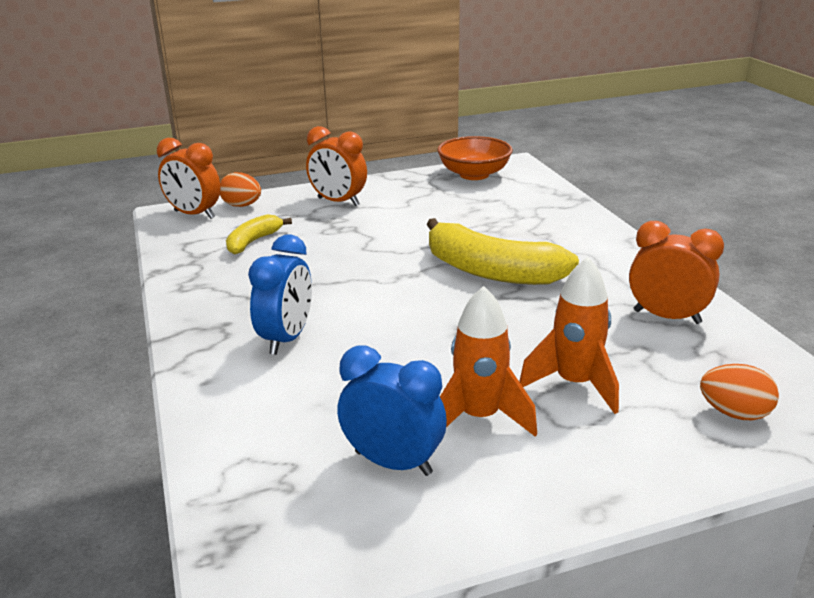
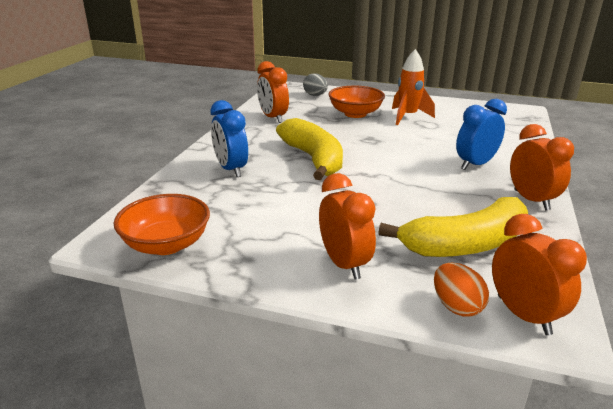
camera: 145 degrees left, 0 degrees up
(198, 307) = (531, 200): none -> orange clock
(253, 241) = (465, 244): yellow banana -> yellow banana, size x1.90
(393, 463) = (455, 116): blue clock -> blue clock (231, 169)
(574, 384) = (355, 114): orange rocket -> orange bowl
(734, 413) = (315, 95): orange egg -> grey egg

